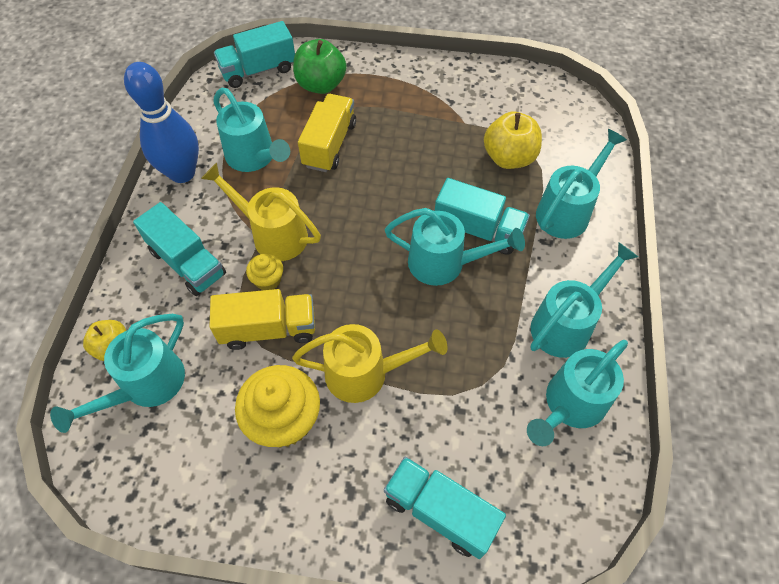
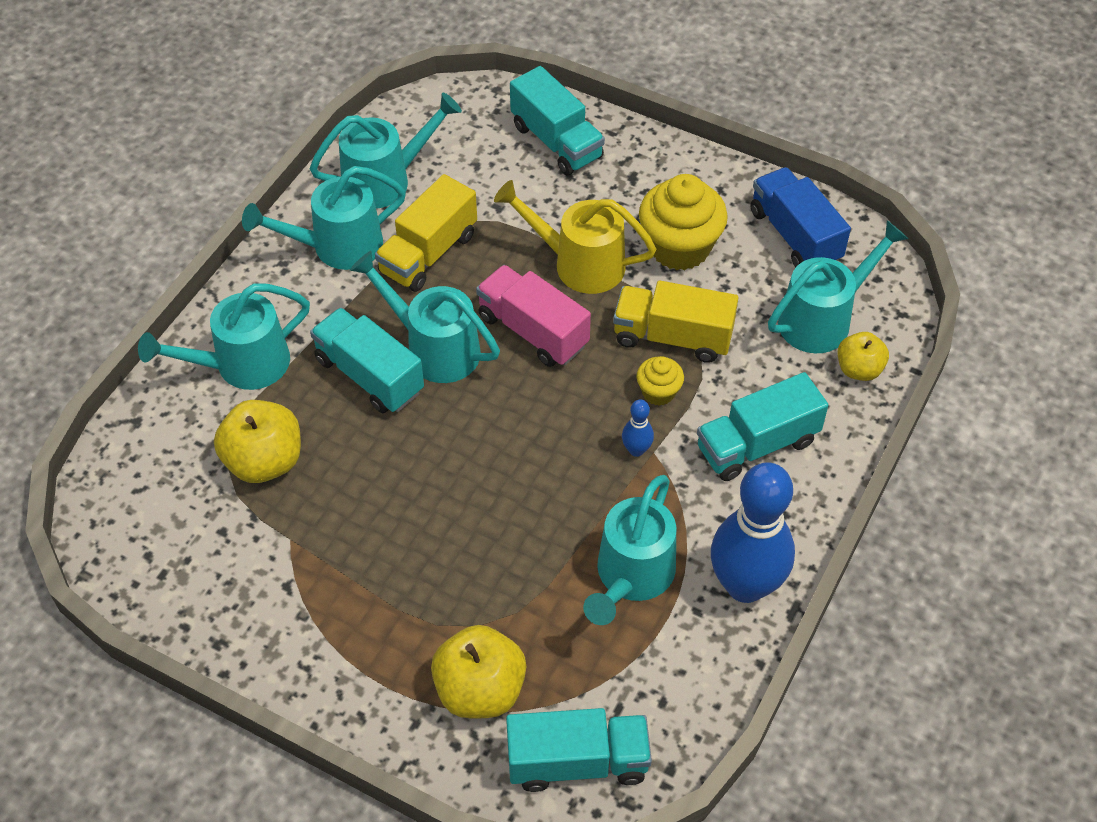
camera: 160 degrees left, 5 degrees down
(179, 471) = (795, 236): none -> blue truck
(187, 263) = (757, 444): turquoise truck -> turquoise truck turned 90 degrees counterclockwise
(254, 158) = (630, 577): turquoise watering can -> turquoise watering can turned 135 degrees counterclockwise
(272, 234) = (636, 450): yellow watering can -> blue bowling pin
(321, 85) = (480, 690): green apple -> yellow apple
(329, 145) = (510, 565): yellow truck -> yellow truck (428, 253)
(378, 300) = (533, 331): none -> pink truck

